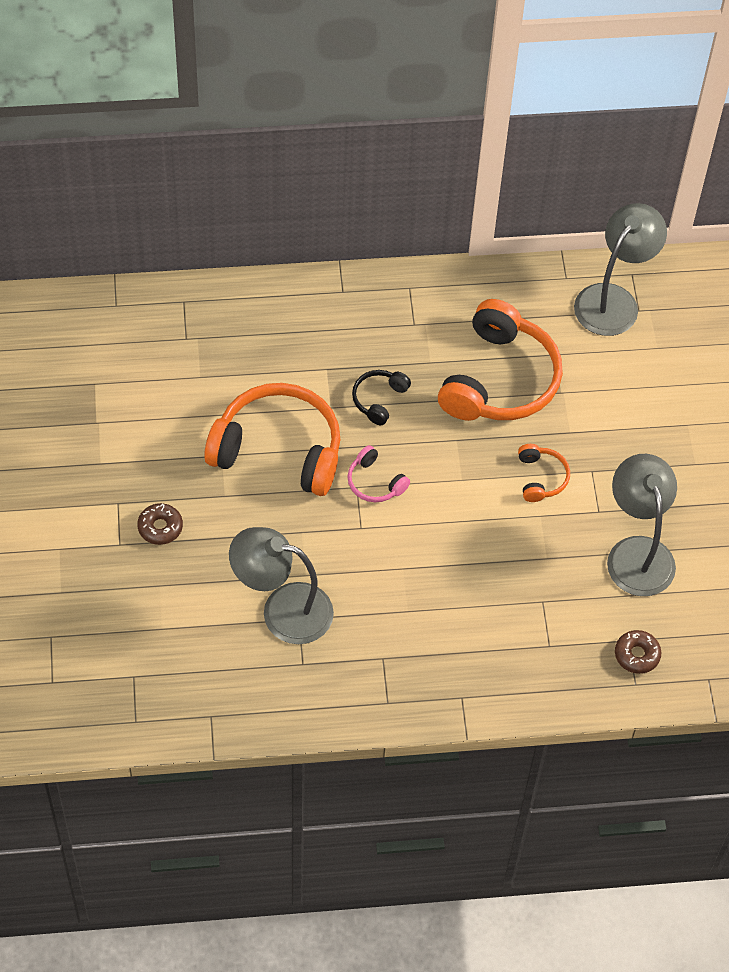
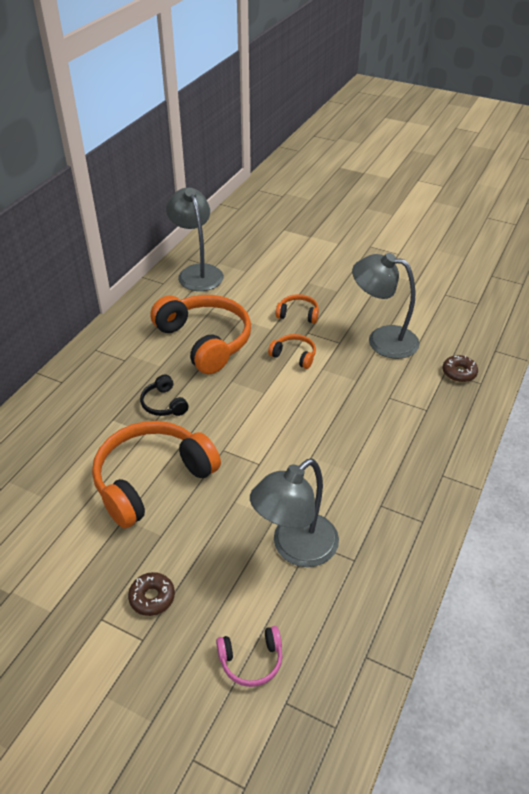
camera: 55 degrees left, 15 degrees down
(375, 482) = (228, 438): pink headphones -> pink headphones (251, 660)
(616, 445) = (298, 314): none -> orange headphones

